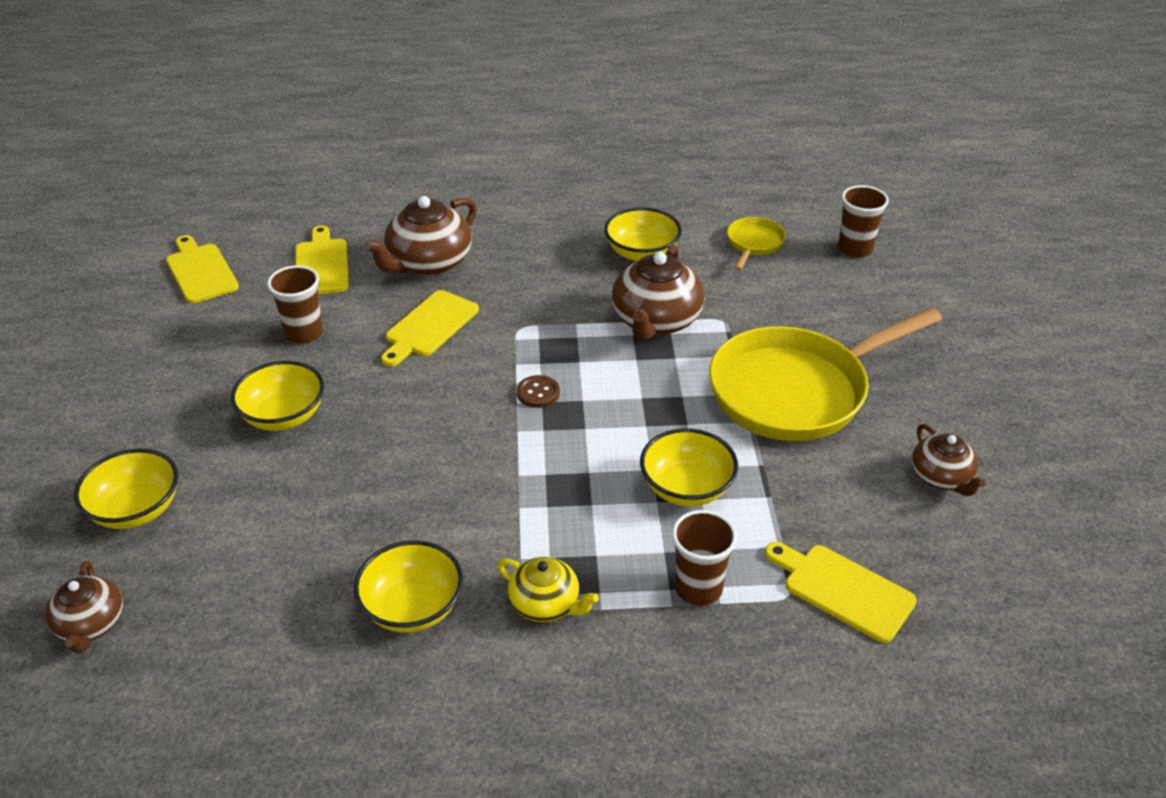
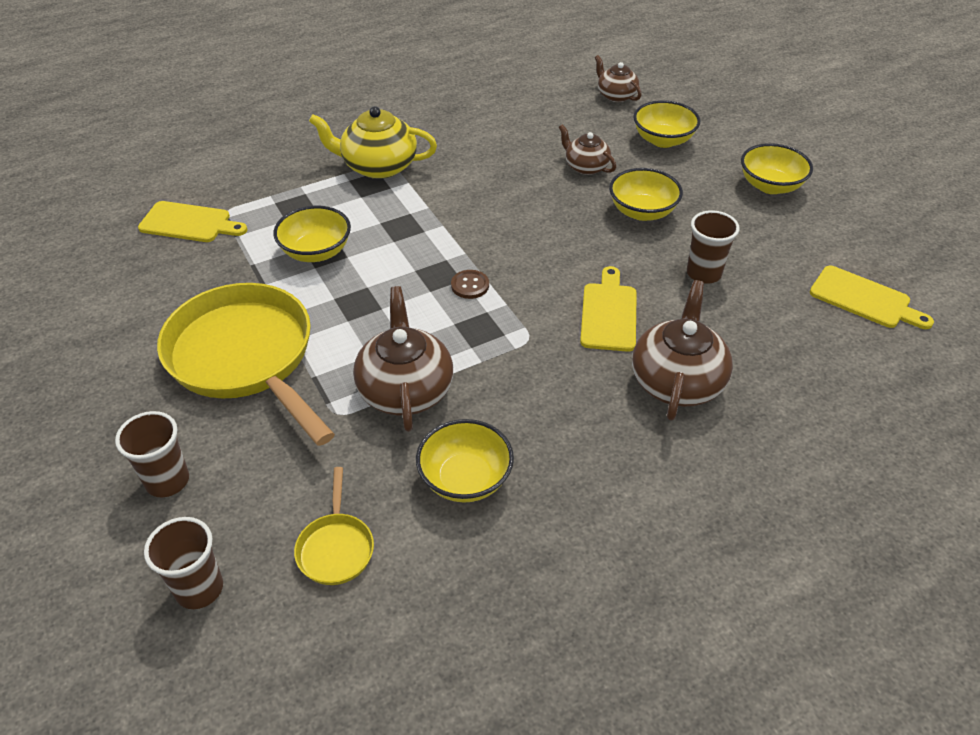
camera: 155 degrees right, 5 degrees up
(321, 264) = (773, 343): yellow cutting board -> none
(412, 607) = (454, 145): yellow bowl -> yellow bowl (770, 186)
(545, 604) = (378, 166): yellow teapot -> yellow teapot, size x1.67
(698, 588) = (286, 198): brown cup -> brown cup (167, 481)
(796, 391) = (245, 357): yellow pan -> yellow pan turned 75 degrees counterclockwise
(941, 477) = (111, 318): brown teapot -> brown teapot (586, 167)

